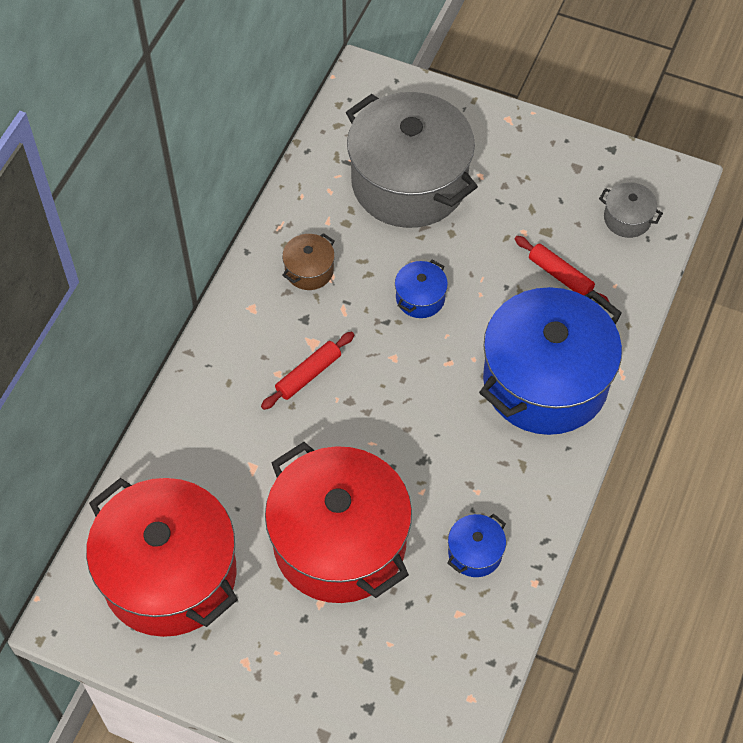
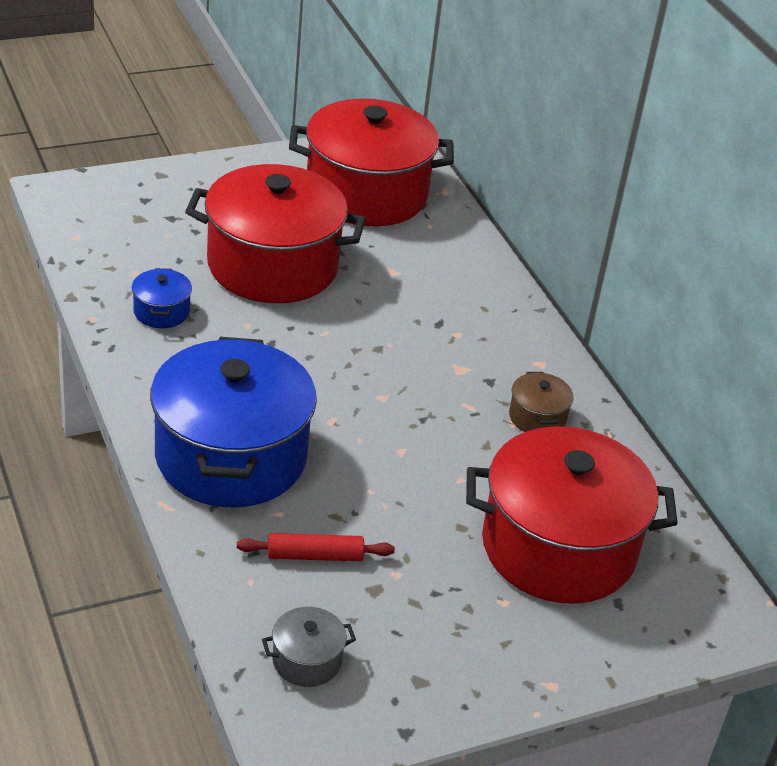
camera: 130 degrees right, 20 degrees down
(308, 375) = (433, 347): red rolling pin -> none
(409, 182) = (558, 547): grey pot -> red pot
(420, 298) = (418, 454): blue pot -> none

